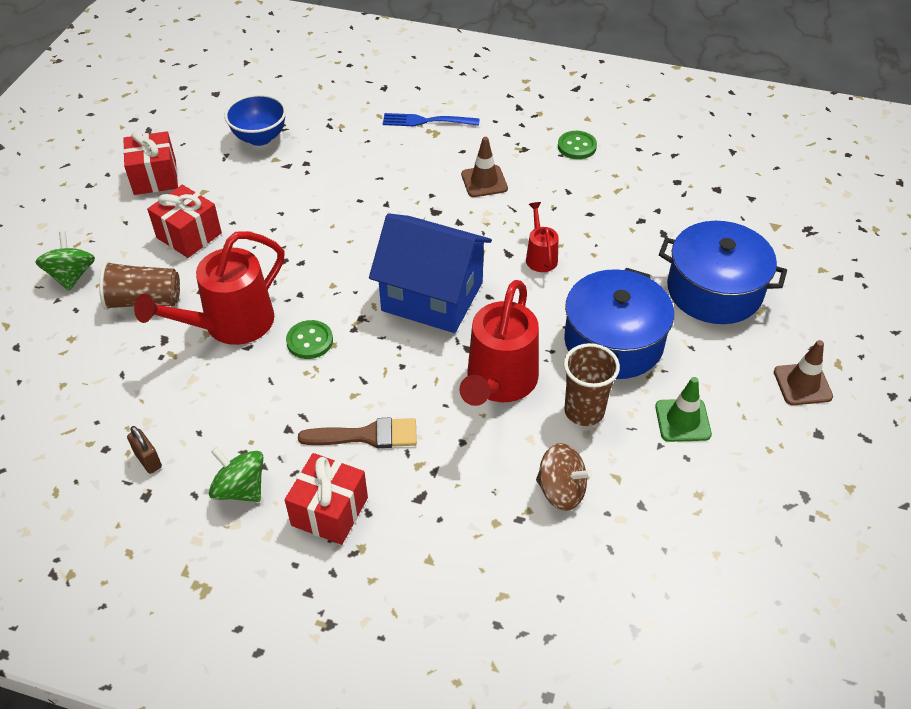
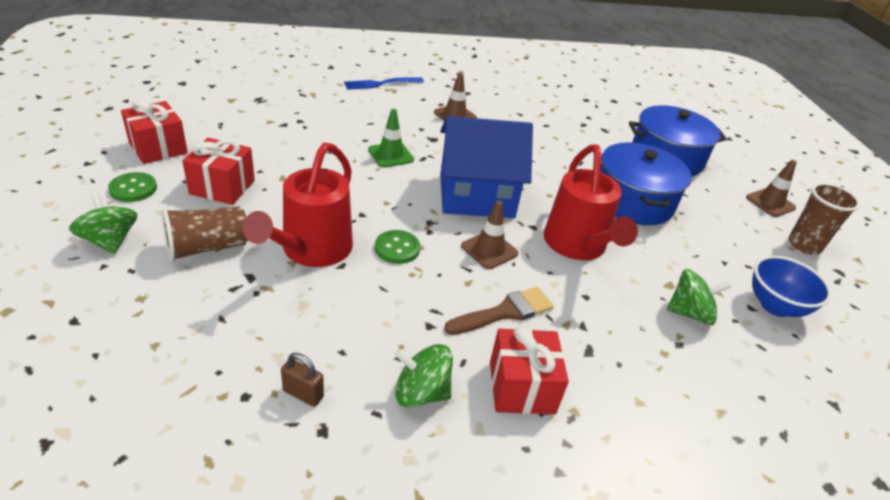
camera: 30 degrees left, 10 degrees down
(260, 138) = (245, 108): blue bowl -> blue bowl (775, 306)
(400, 364) = (489, 250): none -> brown traffic cone
(540, 256) = (535, 156): red watering can -> none
(561, 490) = (689, 313): brown spinning top -> green spinning top
(577, 146) = (503, 87): green button -> green button (133, 189)
(584, 411) = (655, 252): brown cup -> brown cup (804, 245)
(682, 420) = (723, 242): green traffic cone -> green traffic cone (391, 155)

